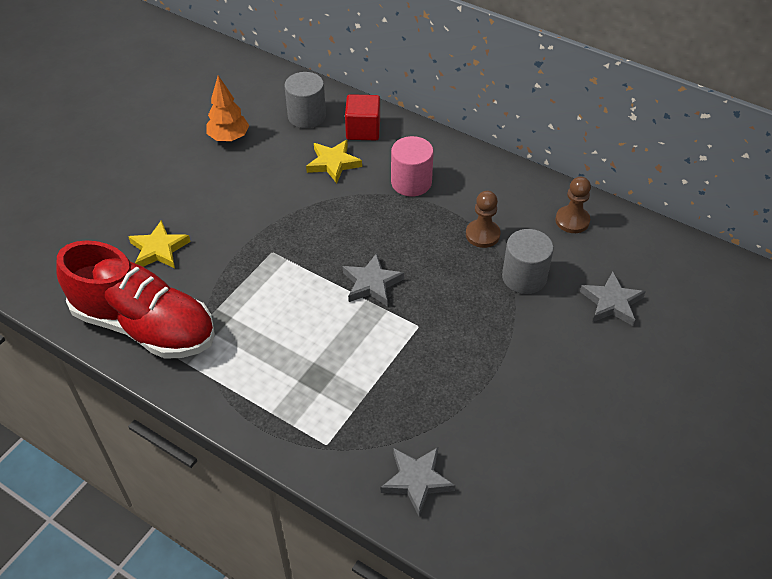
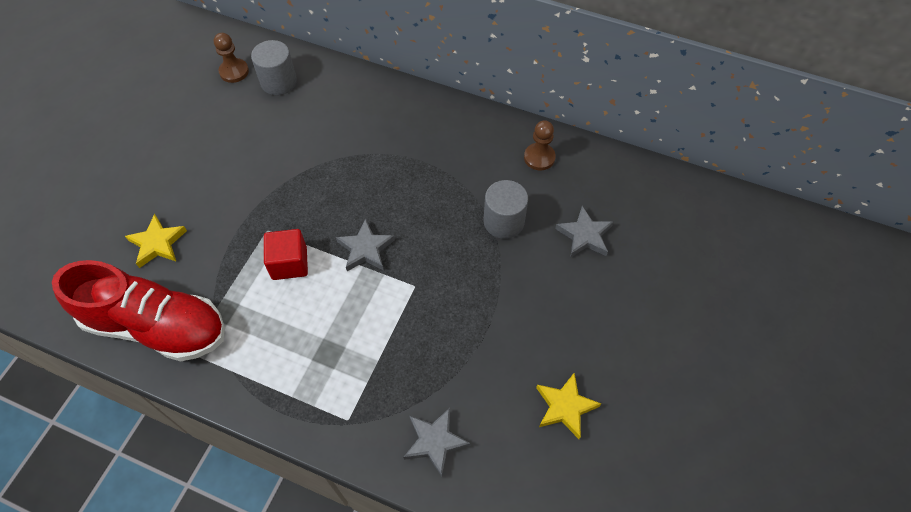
camera: 10 degrees left, 10 degrees up
(229, 138) = (207, 115): orange tree -> none
(333, 163) = (311, 128): yellow star -> yellow star (565, 407)
(363, 130) = (334, 89): red cube -> red cube (289, 263)
(411, 182) = (387, 139): pink cylinder -> none
(482, 234) = (460, 183): brown pawn -> brown pawn (234, 71)

